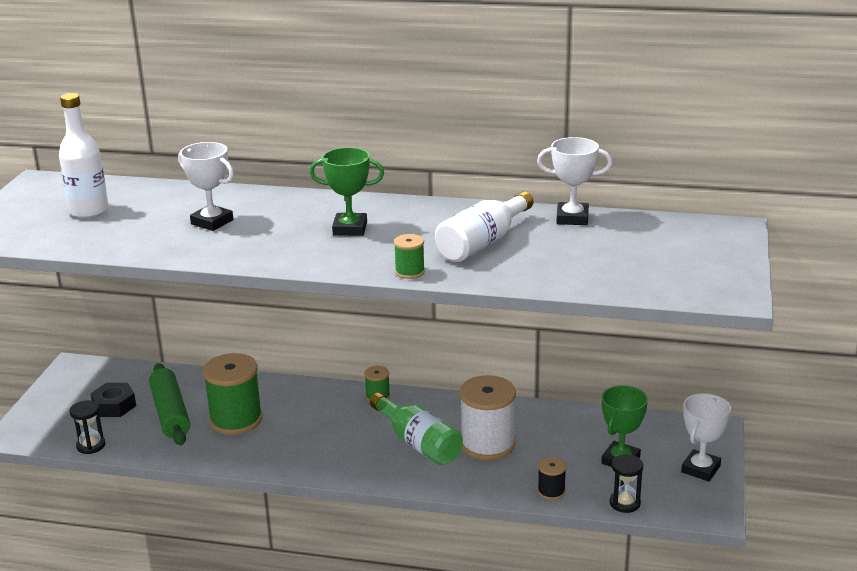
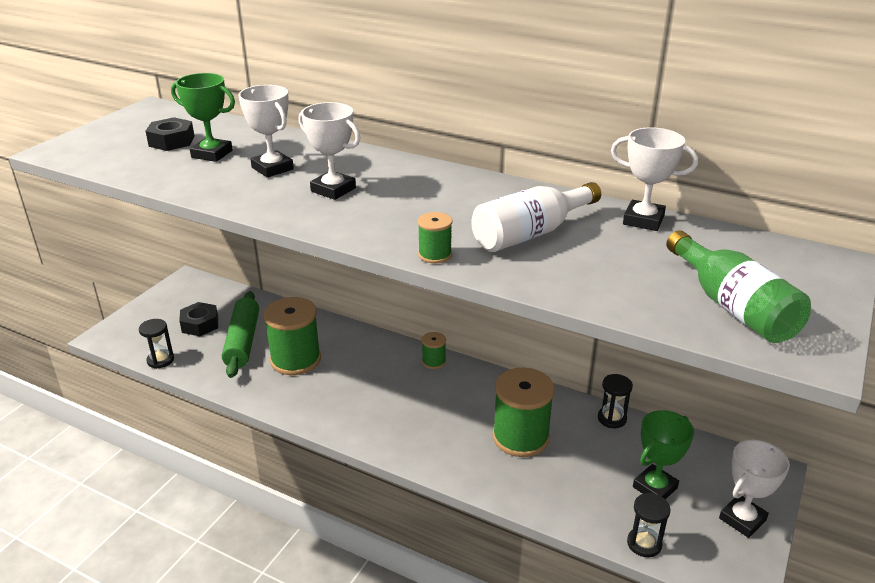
camera: 15 degrees right, 5 degrees up
(89, 211) = (172, 141): white bottle -> black nut
(284, 232) = (333, 190): none -> white trophy
(350, 229) = (400, 196): green trophy -> green trophy (212, 154)
(418, 443) = (452, 421): green bottle -> green bottle (732, 307)
(487, 444) = (520, 437): white spool -> green spool
(551, 491) = (568, 509): black spool -> none
(565, 414) = (612, 418): none -> black hourglass

